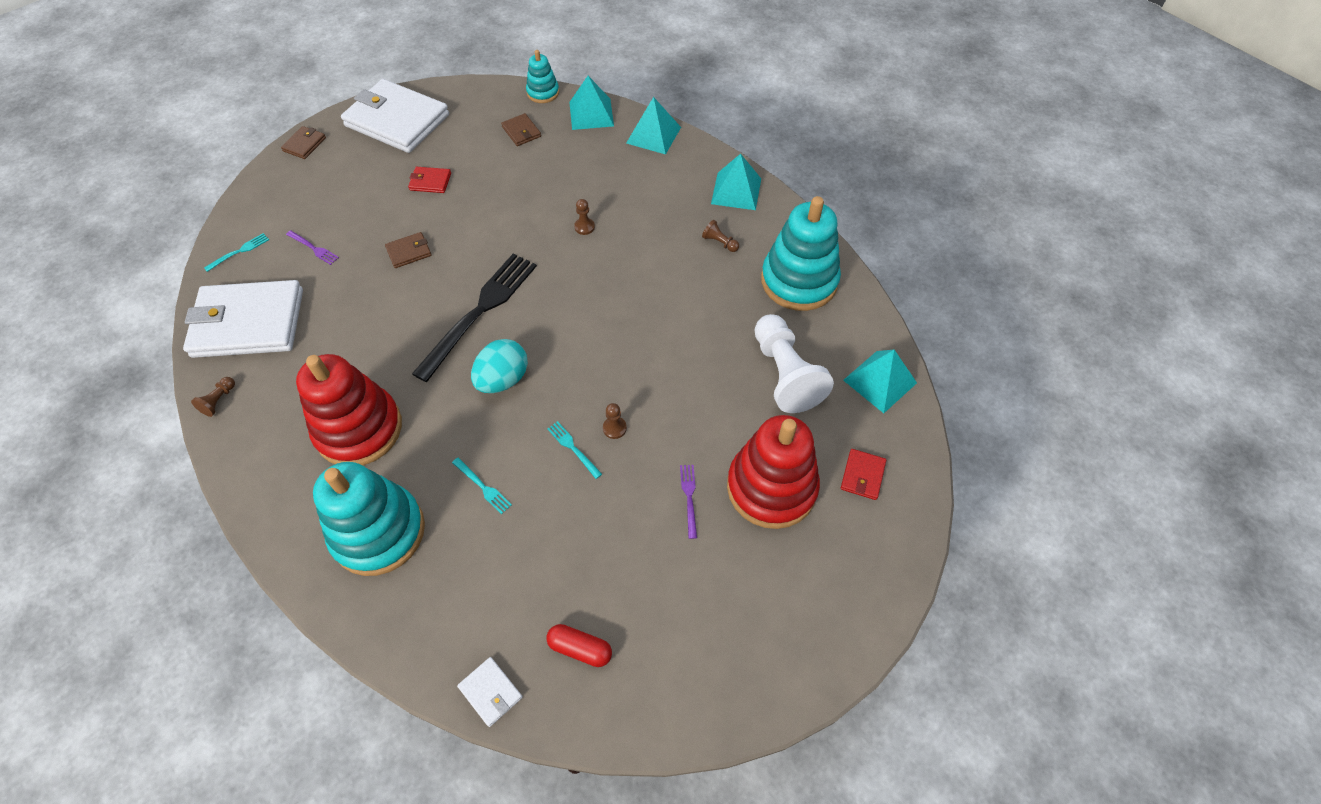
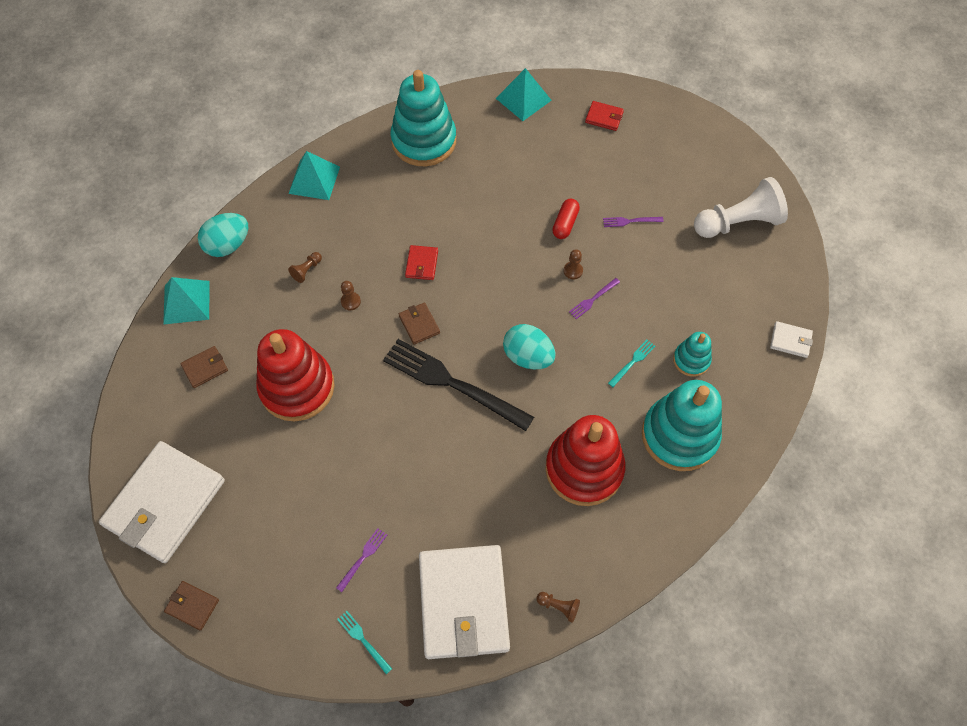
camera: 90 degrees left, 5 degrees up
(409, 252) = (373, 458): brown wallet -> brown wallet (419, 324)
(430, 182) = (273, 451): red wallet -> red wallet (422, 264)
(490, 692) = (790, 340): white wallet -> white wallet turned 60 degrees clockwise
(543, 93) = (143, 351): turquoise stacking toy -> turquoise stacking toy (691, 360)
(572, 448) = (592, 300): turquoise fork -> purple fork
(580, 648) = (752, 287): red capsule -> red capsule (565, 224)
(653, 135) = (228, 245): turquoise pyramid -> turquoise egg
(719, 242) = (377, 194): brown pawn -> brown pawn (307, 270)
(771, 487) = (618, 171): red stacking toy -> red stacking toy (297, 387)
(785, 374) = (518, 156): white pawn -> white pawn (738, 222)

